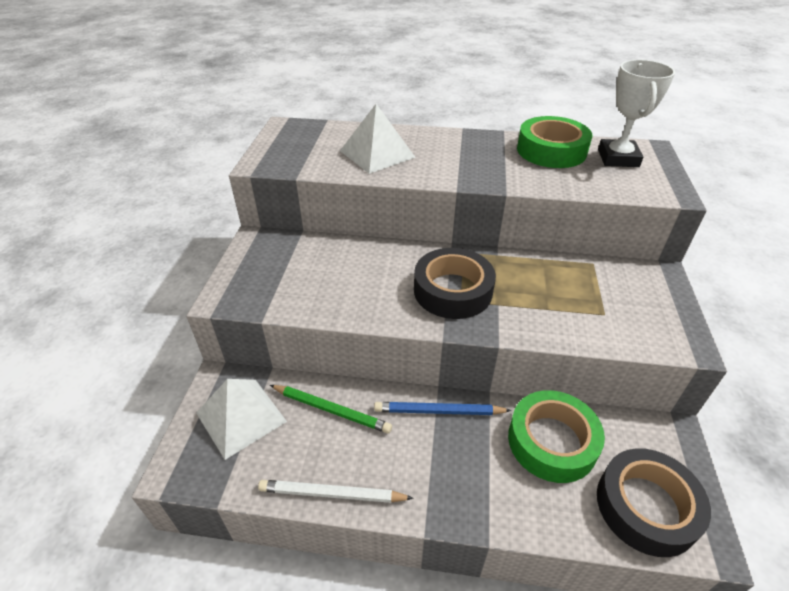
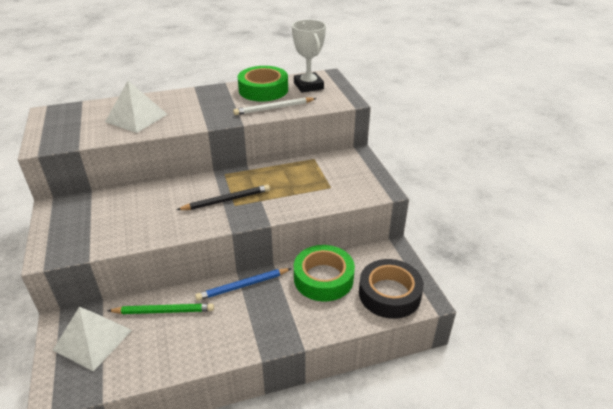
camera: 25 degrees left, 5 degrees down
(332, 494) = (187, 361): white pencil -> white pencil (274, 108)
(452, 290) = (226, 200): black tape -> black pencil

